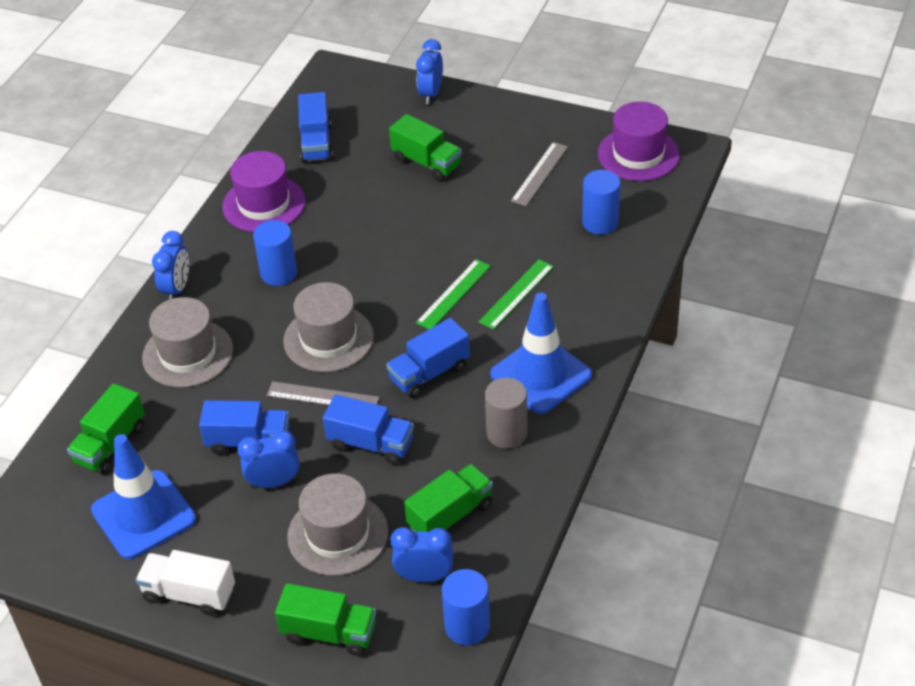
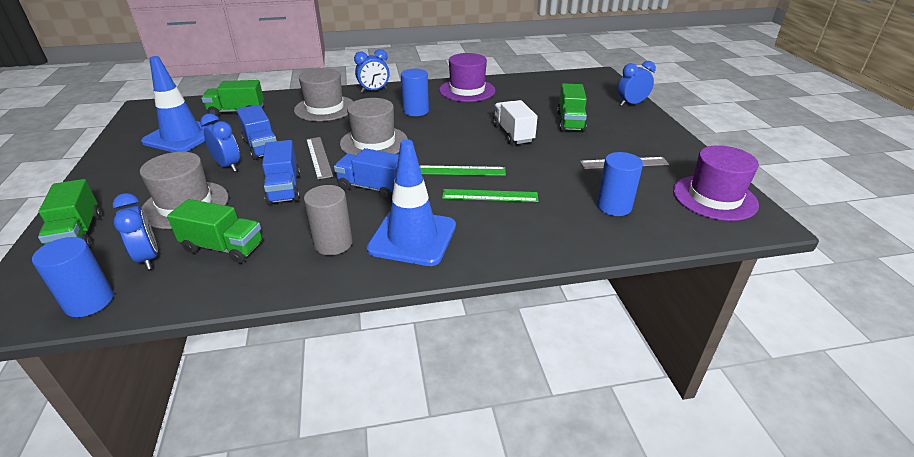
camera: 55 degrees right, 10 degrees down
(189, 594) = (113, 170): white truck -> white truck (513, 134)
(316, 143) = (535, 88): blue truck -> none

